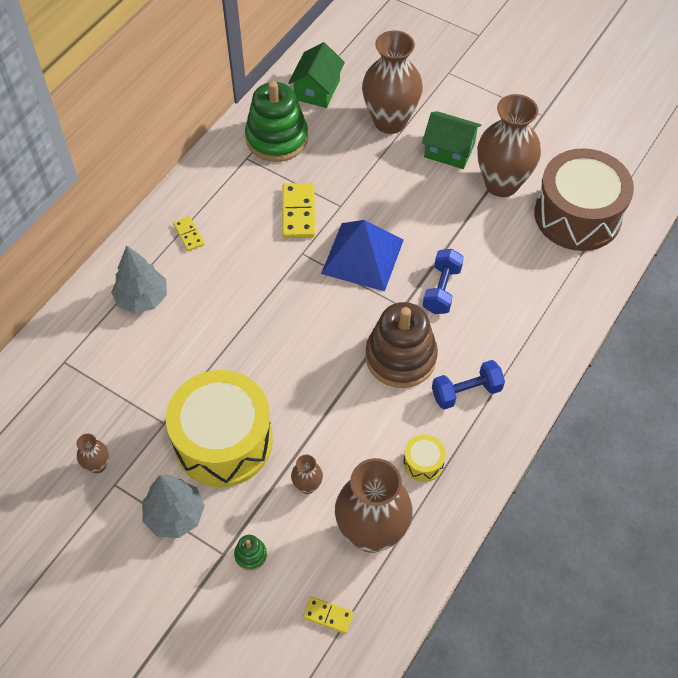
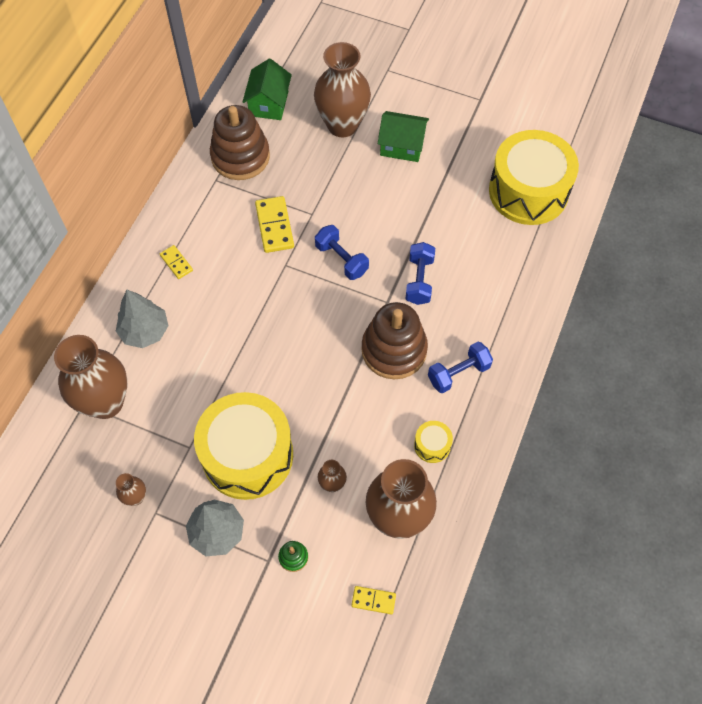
camera: 10 degrees left, 5 degrees up
(277, 138) = (240, 156): green stacking toy -> brown stacking toy
(362, 256) = (341, 259): blue pyramid -> blue dumbbell
(501, 184) = (455, 171): brown vase -> brown vase (105, 402)
(577, 215) = (528, 191): brown drum -> yellow drum

